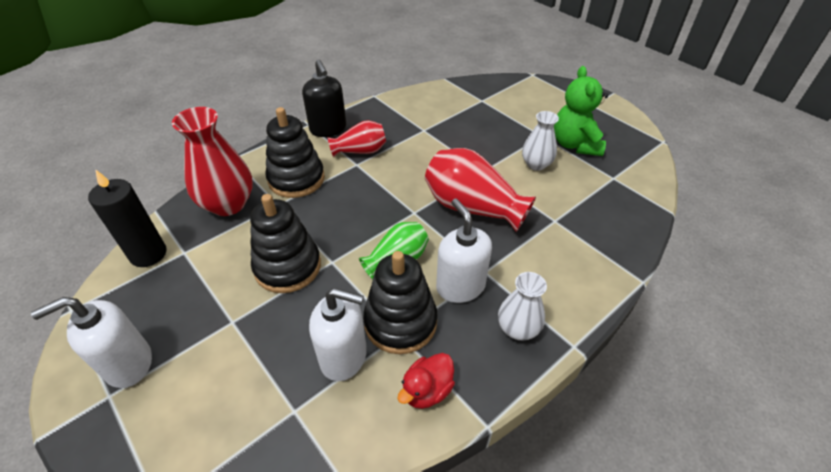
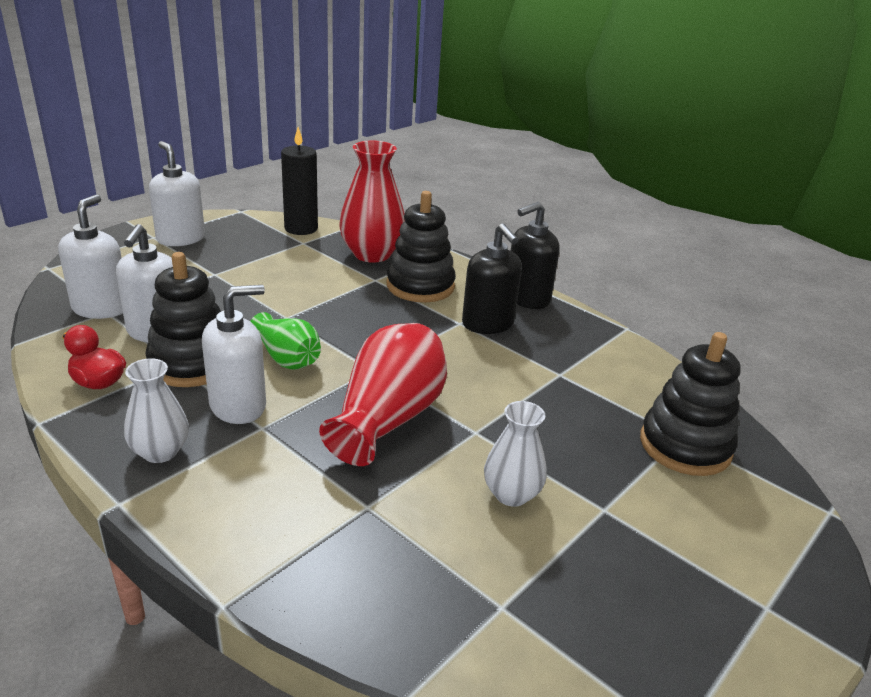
camera: 80 degrees right, 15 degrees down
(286, 418) = (101, 308): none -> white soap dispenser
(288, 267) = (280, 293): black stacking toy -> black stacking toy (685, 446)
(360, 151) = (488, 324): red vase -> black soap dispenser
(575, 144) = (594, 556): green teddy bear -> none

